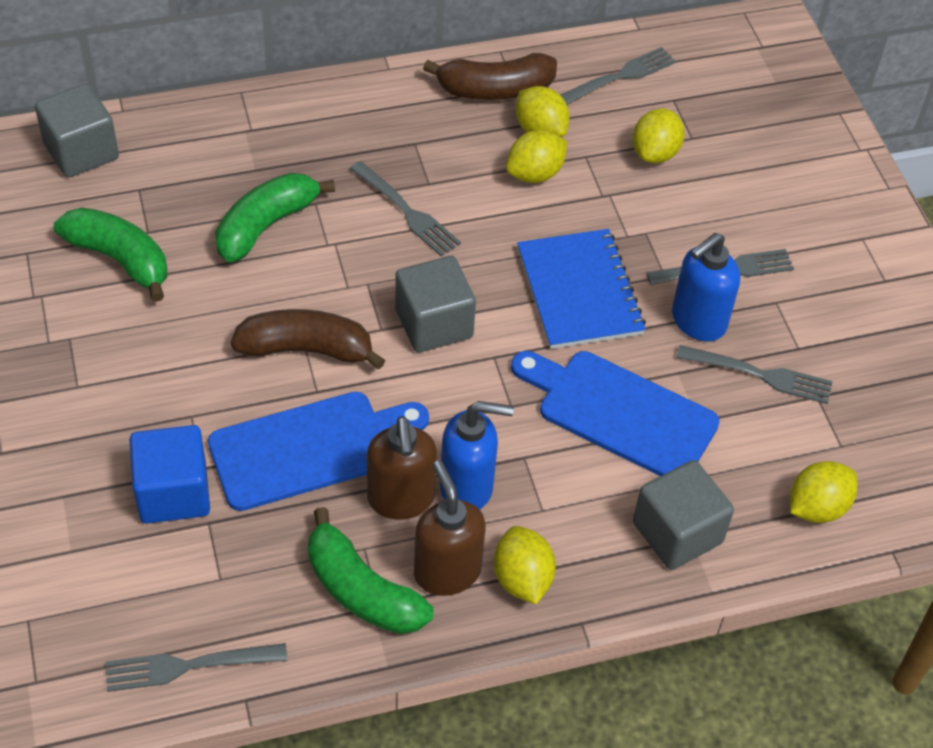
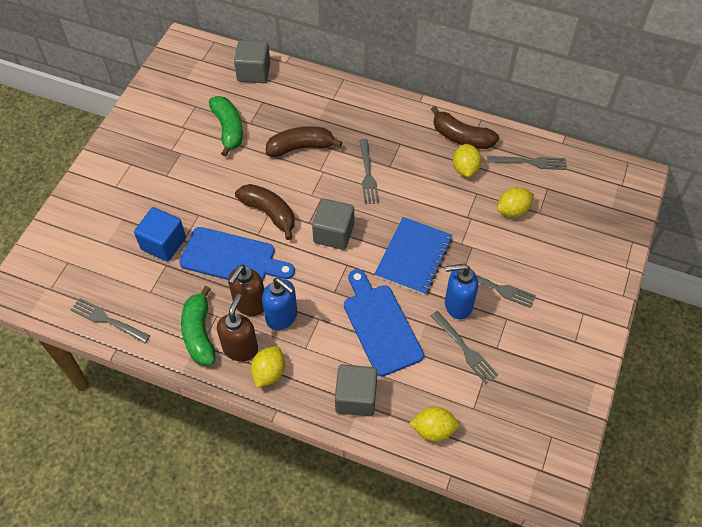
camera: 40 degrees right, 5 degrees up
(266, 225) = (301, 147): green banana -> brown banana
(535, 174) = (443, 188): yellow lemon -> none

